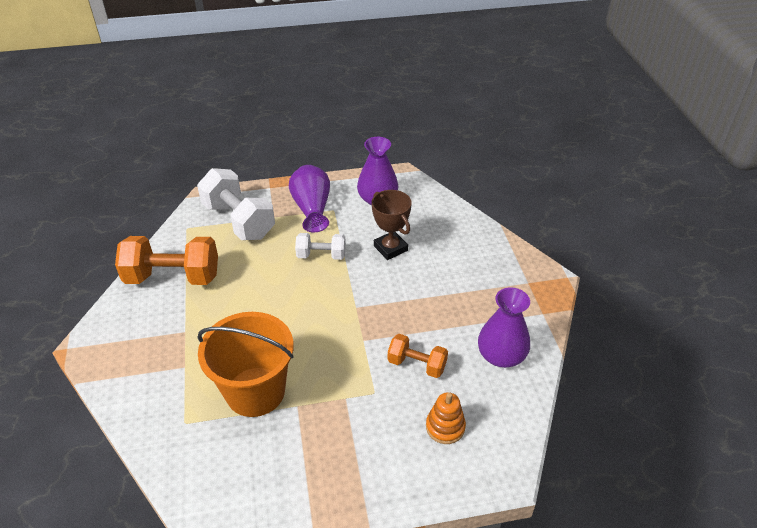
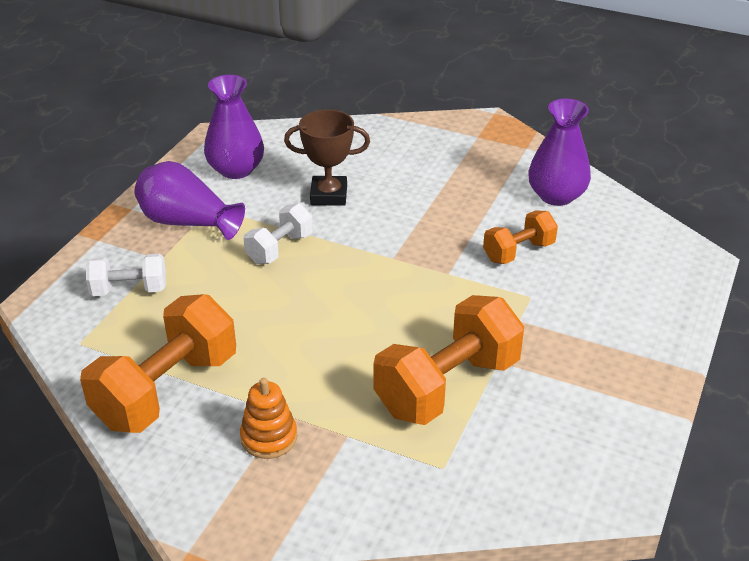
camera: 55 degrees left, 5 degrees down
(239, 221) = (129, 290): white dumbbell -> white dumbbell, size x0.55
(255, 391) = (447, 386): orange bucket -> orange dumbbell
(445, 427) = (615, 269): orange stacking toy -> orange stacking toy (269, 437)

